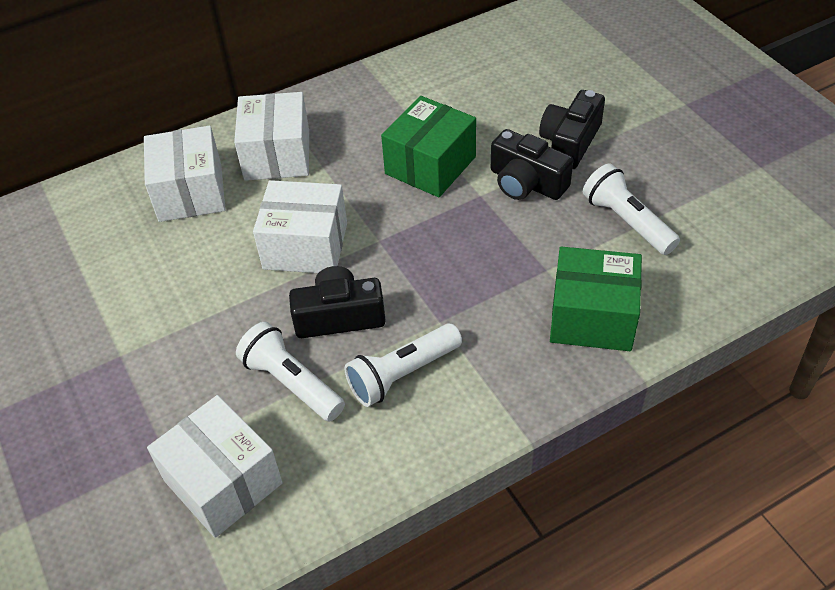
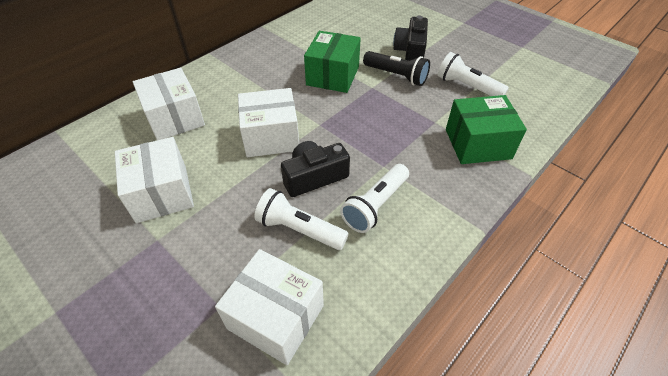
camera: 20 degrees left, 0 degrees up
(277, 155) = (228, 86): white box -> white box (162, 193)
(526, 183) = (396, 76): black camera -> black flashlight

